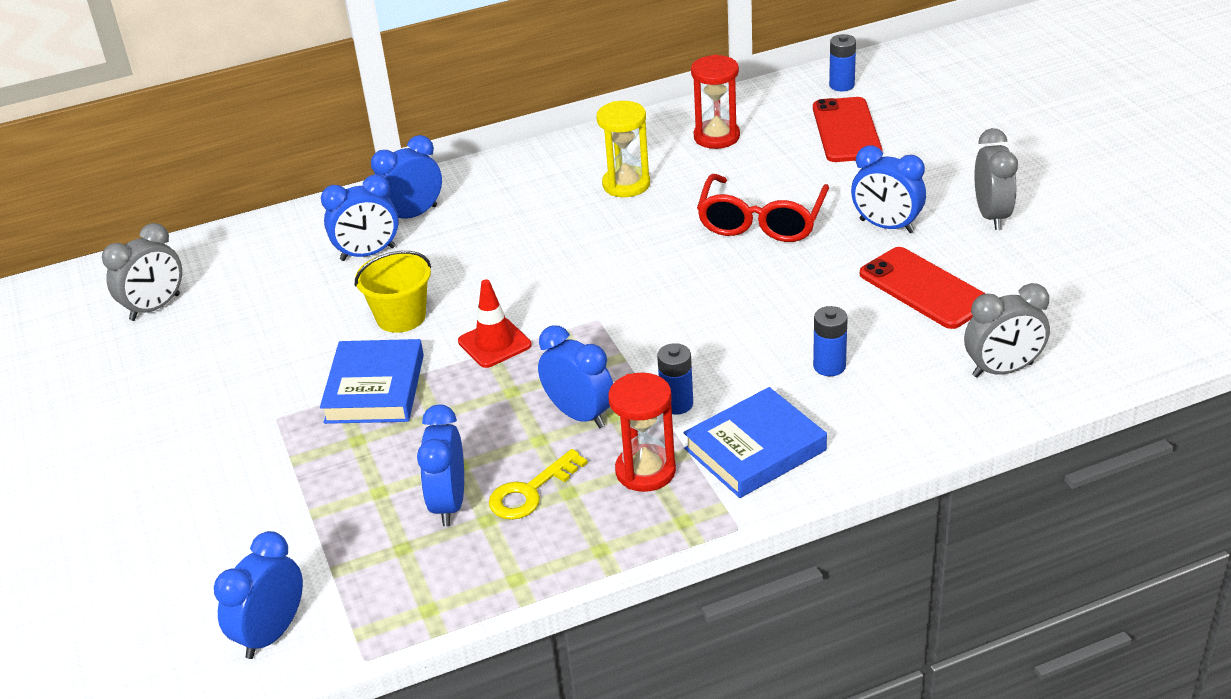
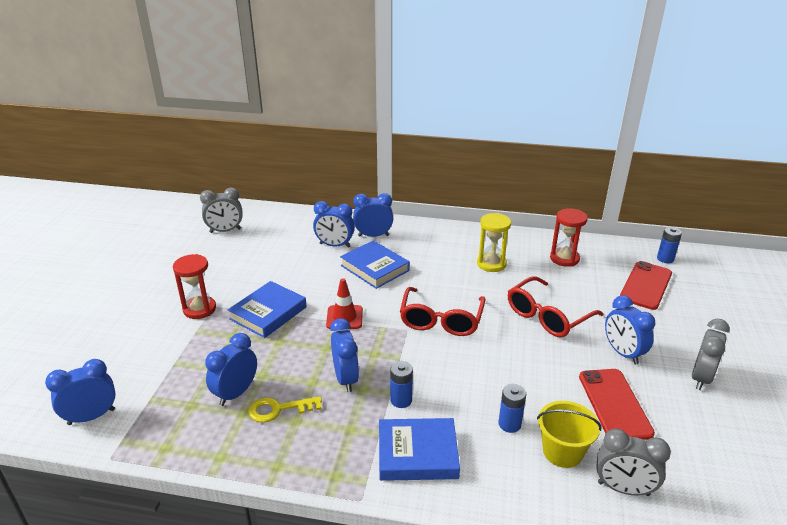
camera: 30 degrees right, 5 degrees down
(401, 317) = (317, 283): yellow bucket -> yellow bucket (562, 452)
(466, 260) = (374, 268): none -> blue book
(631, 287) = (441, 320): none -> red glasses
(645, 471) = (346, 431): red hourglass -> red hourglass (199, 309)

